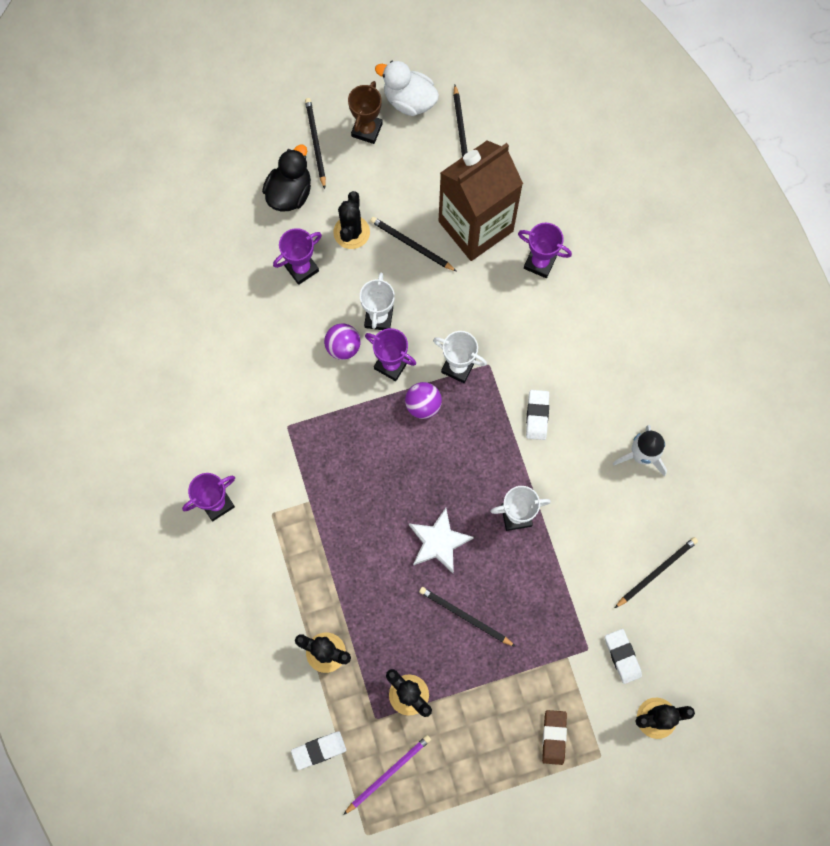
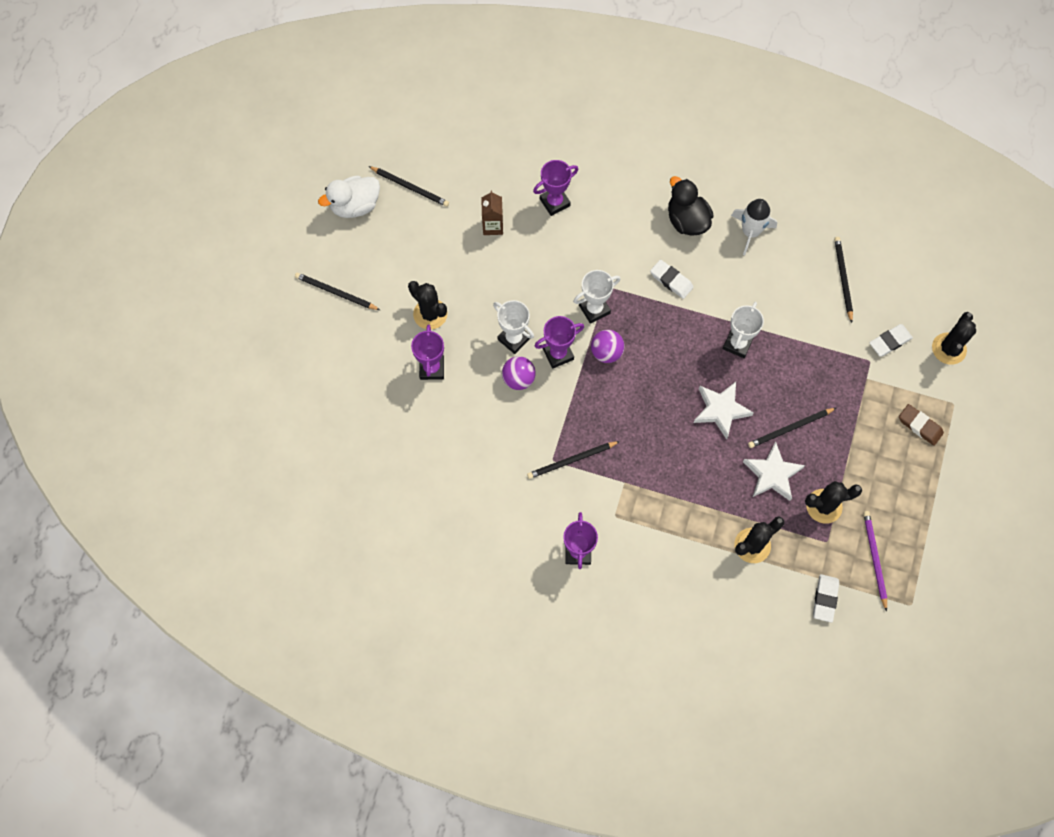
camera: 55 degrees left, 5 degrees down
(290, 193) = (363, 337): black duck -> black duck (687, 220)
(367, 130) = (355, 250): brown trophy -> none
(407, 628) = (772, 474): none -> white star
(411, 245) = (473, 279): black pencil -> black pencil (571, 460)
(475, 226) = (493, 226): brown carton -> brown carton, size x0.40
(622, 656) = (890, 341): white eraser -> white eraser turned 45 degrees counterclockwise

